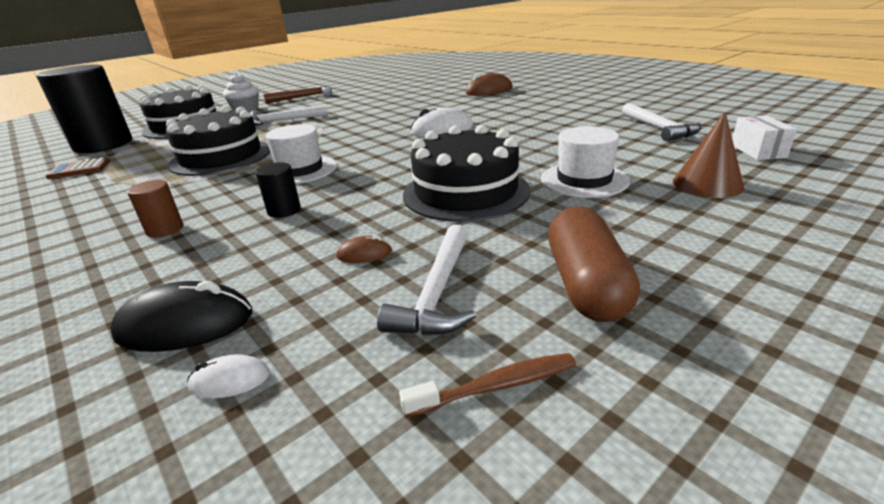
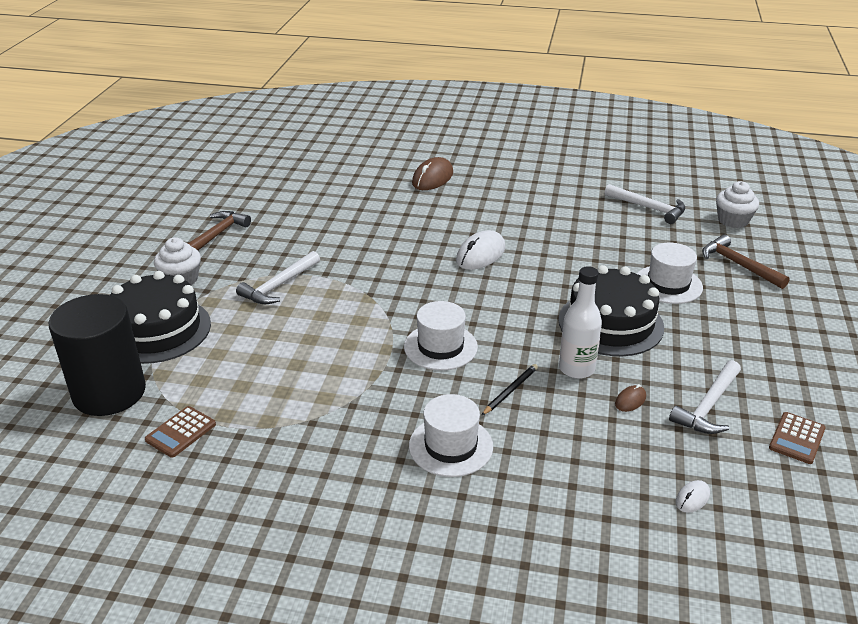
camera: 40 degrees left, 5 degrees up
(165, 229) = (451, 446): brown cylinder -> white hat
(185, 324) = (614, 490): black mouse -> none
(221, 157) = (321, 358): black cake -> none
(284, 210) = (510, 391): black cylinder -> black pencil
(367, 213) = (576, 369): none -> white bottle
(437, 293) = (708, 406): white hammer -> white hammer turned 60 degrees clockwise
(496, 386) = (797, 438): brown toothbrush -> brown calculator
(586, 284) = (765, 368): brown capsule -> none
(707, 184) = (738, 265): brown cone -> brown hammer
(757, 151) = (733, 220): white box -> white cupcake

